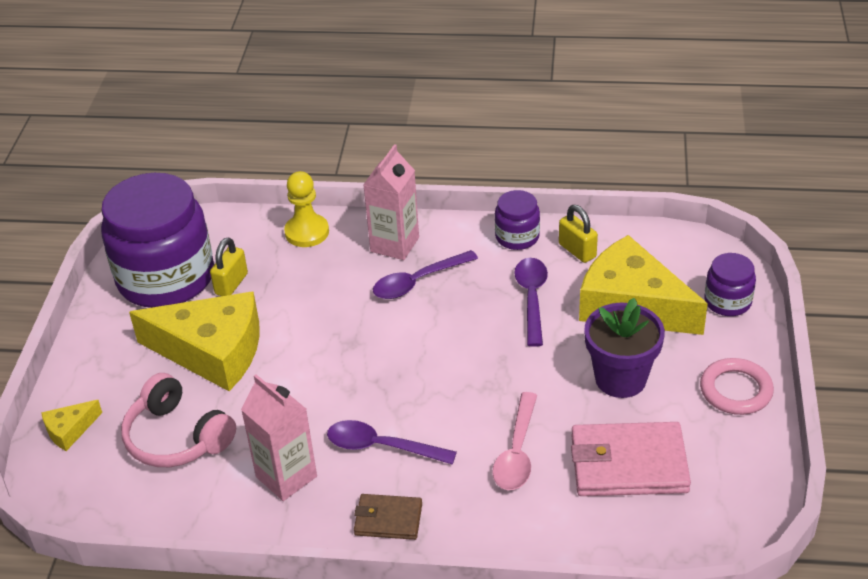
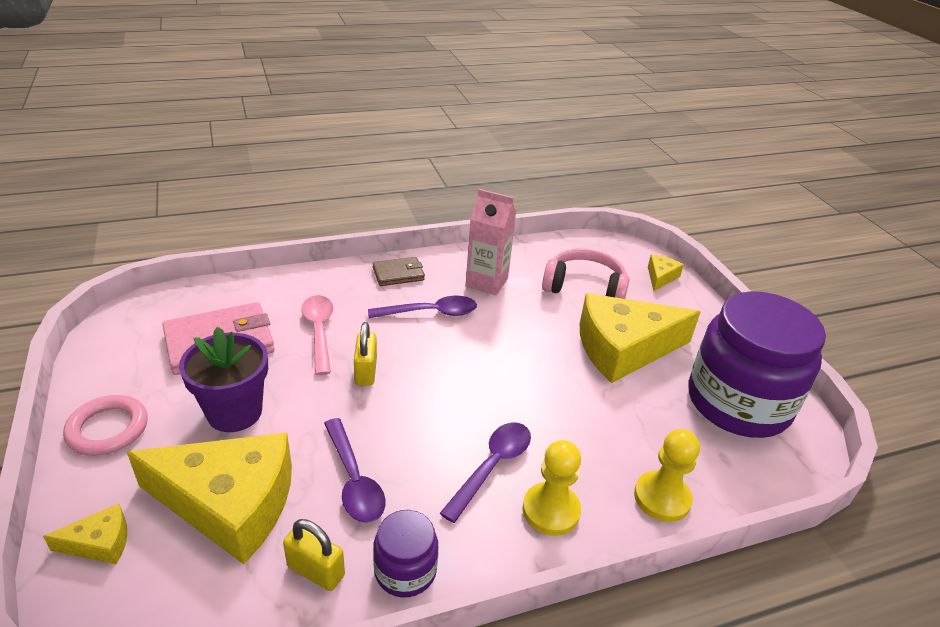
camera: 150 degrees right, 5 degrees down
(231, 284) = (673, 413): yellow padlock -> yellow padlock (366, 371)
(394, 244) = (551, 510): pink carton -> yellow pawn
(727, 302) = (100, 543): purple jar -> yellow cheese

